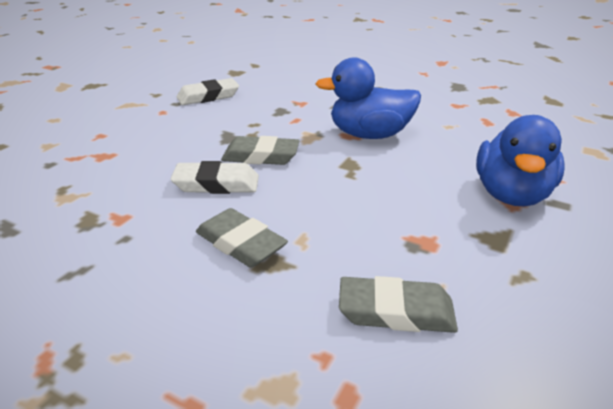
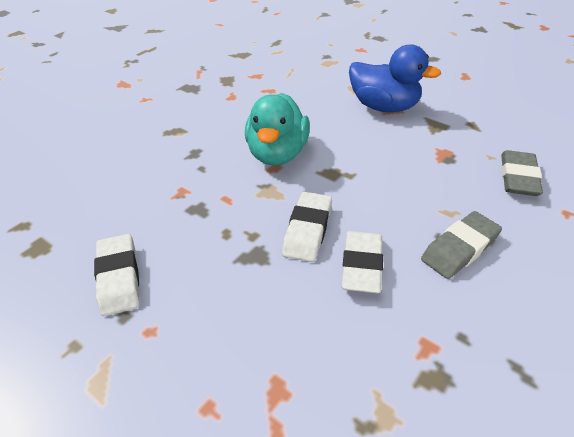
camera: 80 degrees left, 10 degrees up
(260, 156) = (308, 230): grey eraser -> white eraser
(369, 135) = (277, 154): blue duck -> turquoise duck

